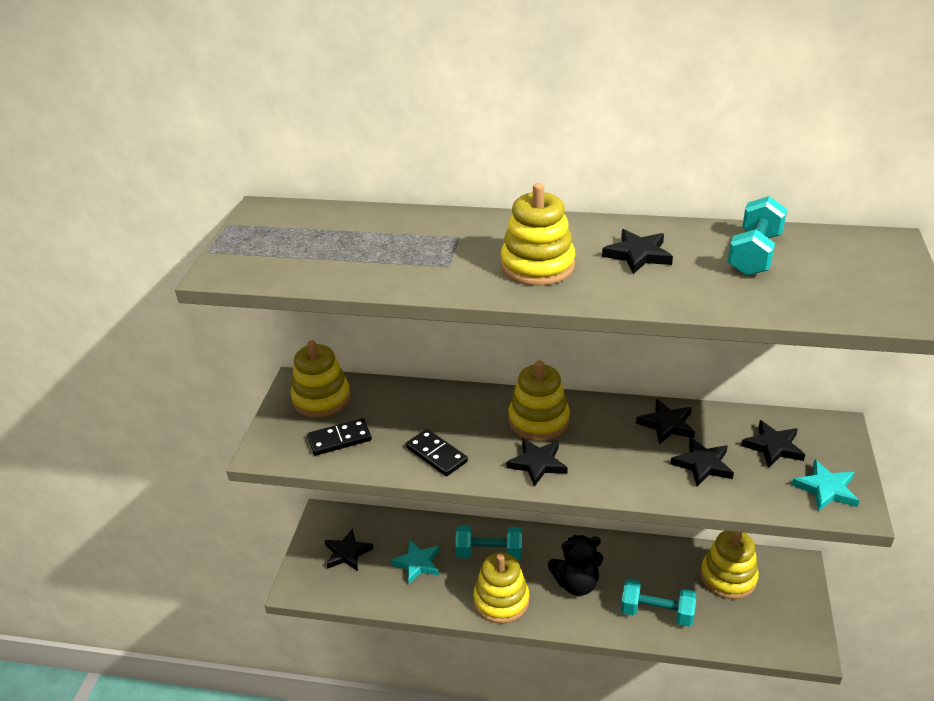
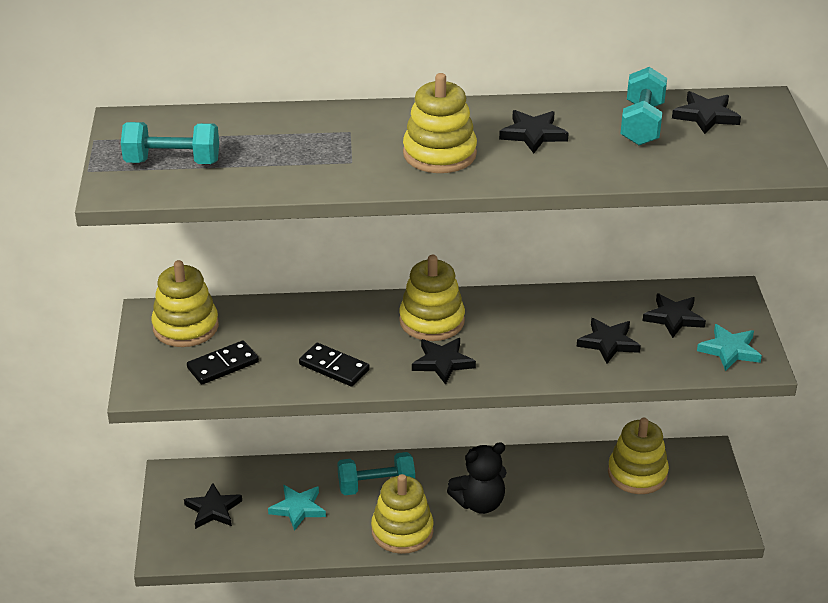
camera: 15 degrees left, 0 degrees up
(656, 613) = (570, 518): turquoise dumbbell -> turquoise dumbbell (172, 162)
(667, 424) = (565, 309): black star -> black star (706, 116)

